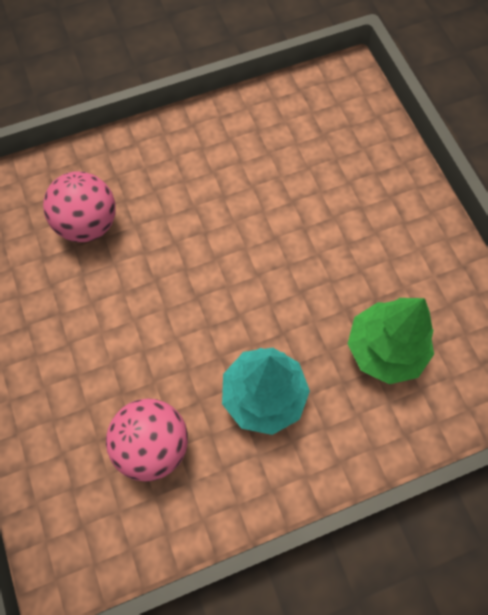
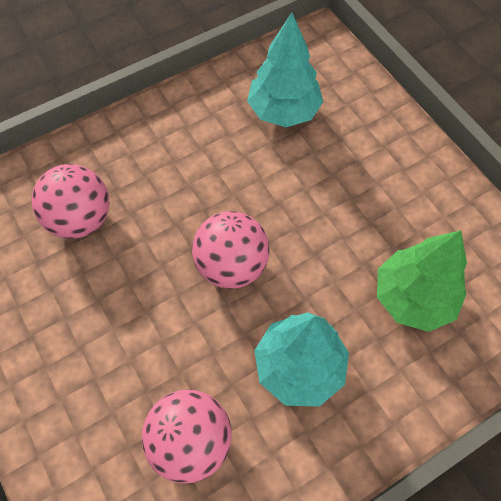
camera: 10 degrees left, 5 degrees down
(220, 290) = (232, 265): none -> pink ball
(299, 146) = (284, 111): none -> turquoise tree

